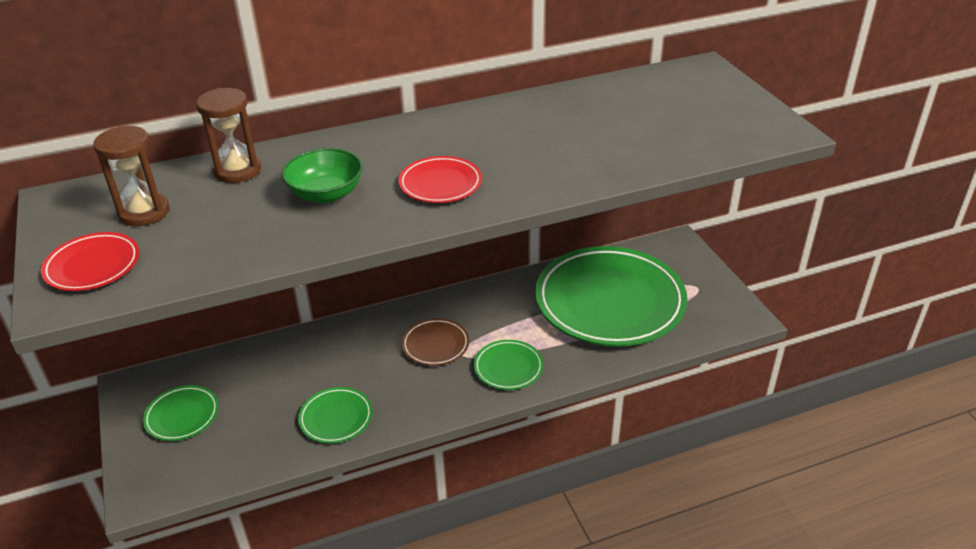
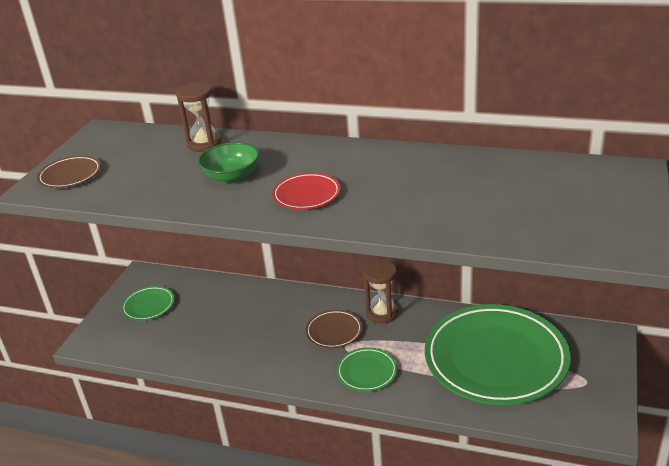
camera: 40 degrees right, 5 degrees down
(92, 266) = (70, 175): red plate -> brown plate
(144, 212) = (129, 153): brown hourglass -> brown hourglass (382, 313)
(336, 418) = (226, 350): green plate -> none

